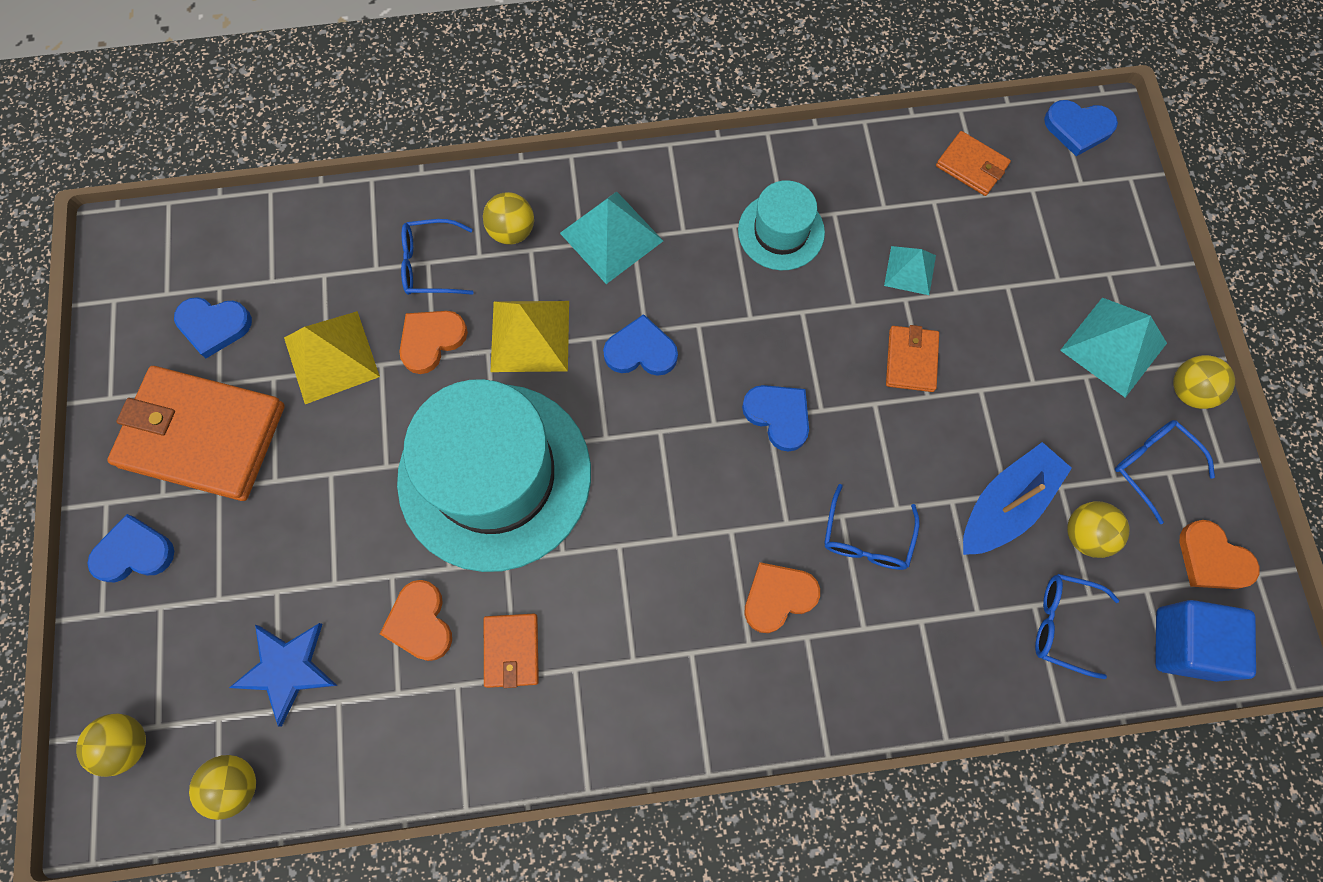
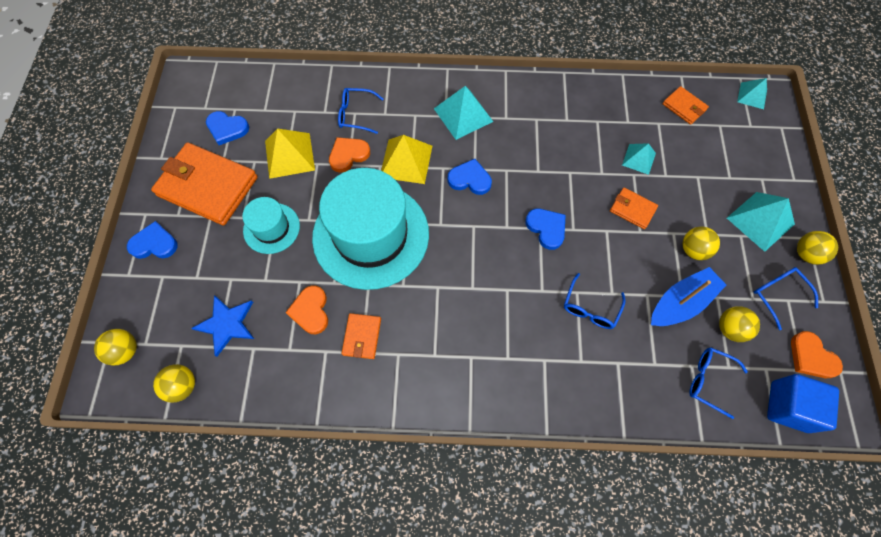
camera: 10 degrees right, 5 degrees down
(512, 231) = (406, 103): yellow ball -> yellow ball (693, 250)
(778, 597) = (530, 333): orange heart -> none
(781, 231) = (564, 126): turquoise hat -> turquoise hat (271, 228)
(911, 360) = (632, 209): orange wallet -> orange wallet turned 75 degrees counterclockwise
(1078, 128) = (752, 95): blue heart -> turquoise pyramid

